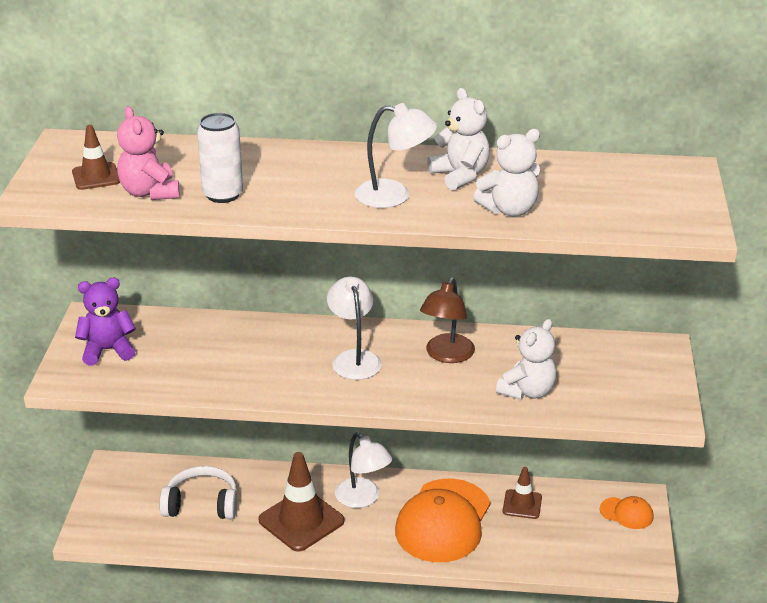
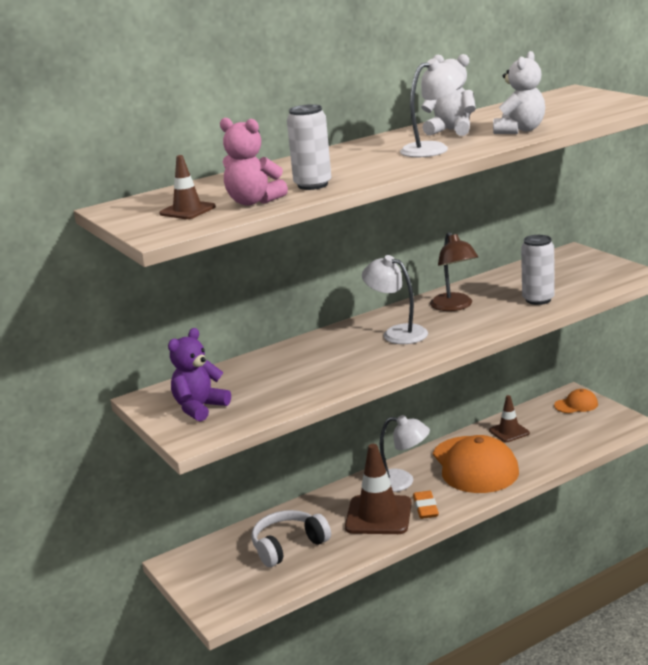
camera: 35 degrees left, 10 degrees down
(345, 538) = (425, 508): none -> orange eraser
(527, 391) = (538, 299): white teddy bear -> white can

